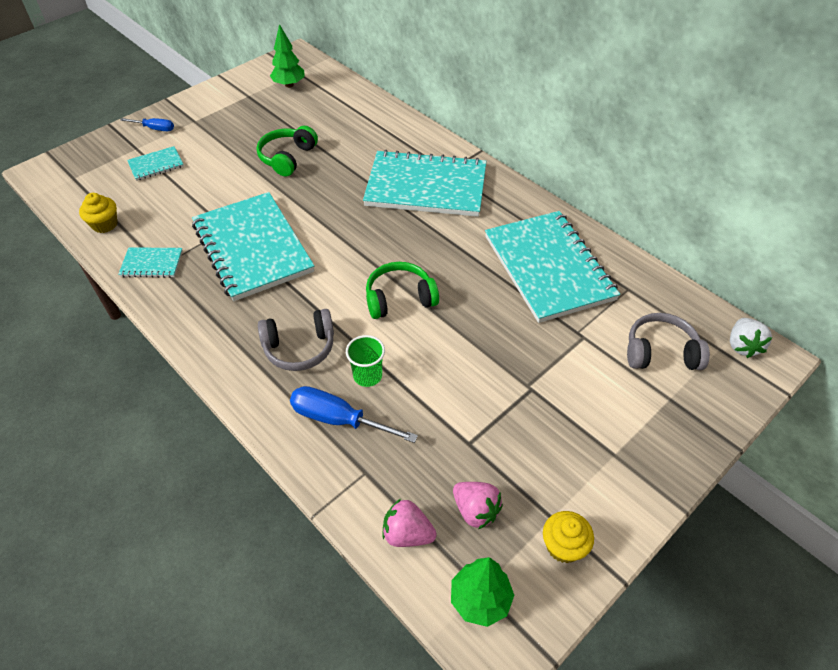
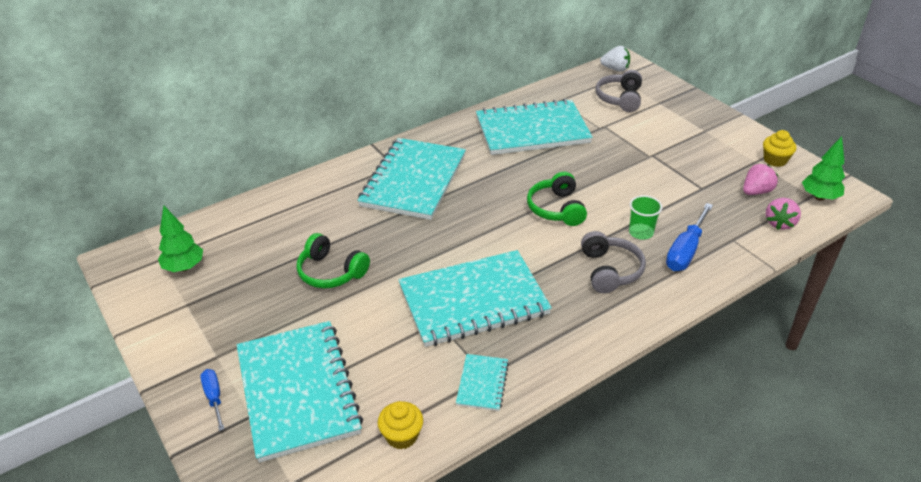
camera: 80 degrees left, 10 degrees down
(155, 129) = (214, 398): blue screwdriver -> blue screwdriver turned 45 degrees counterclockwise
(156, 165) = (297, 391): turquoise notebook -> turquoise notebook, size x2.29

